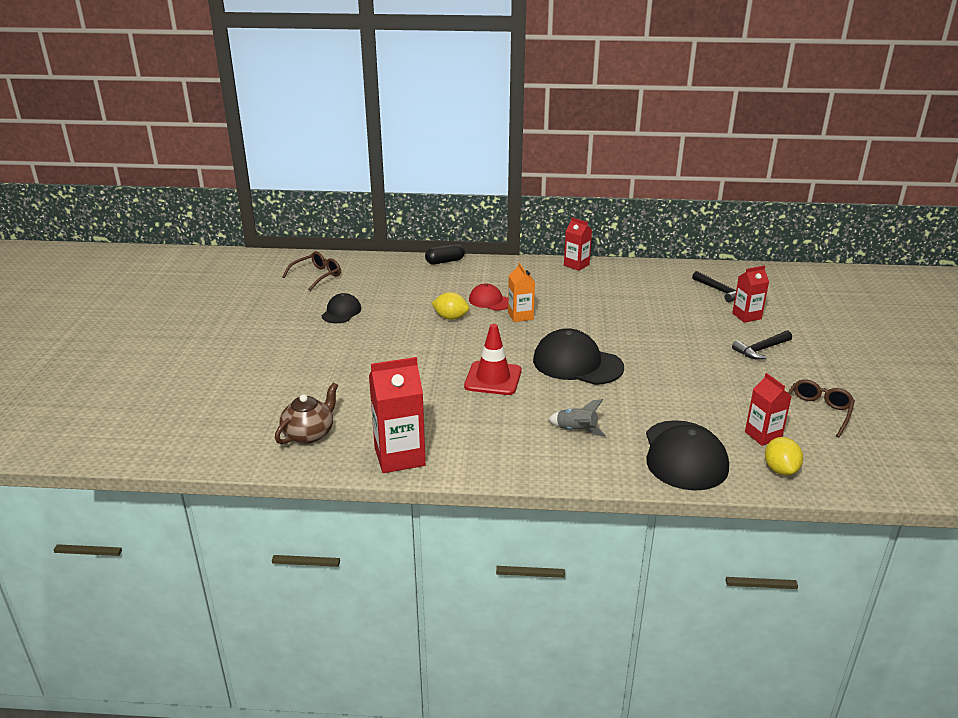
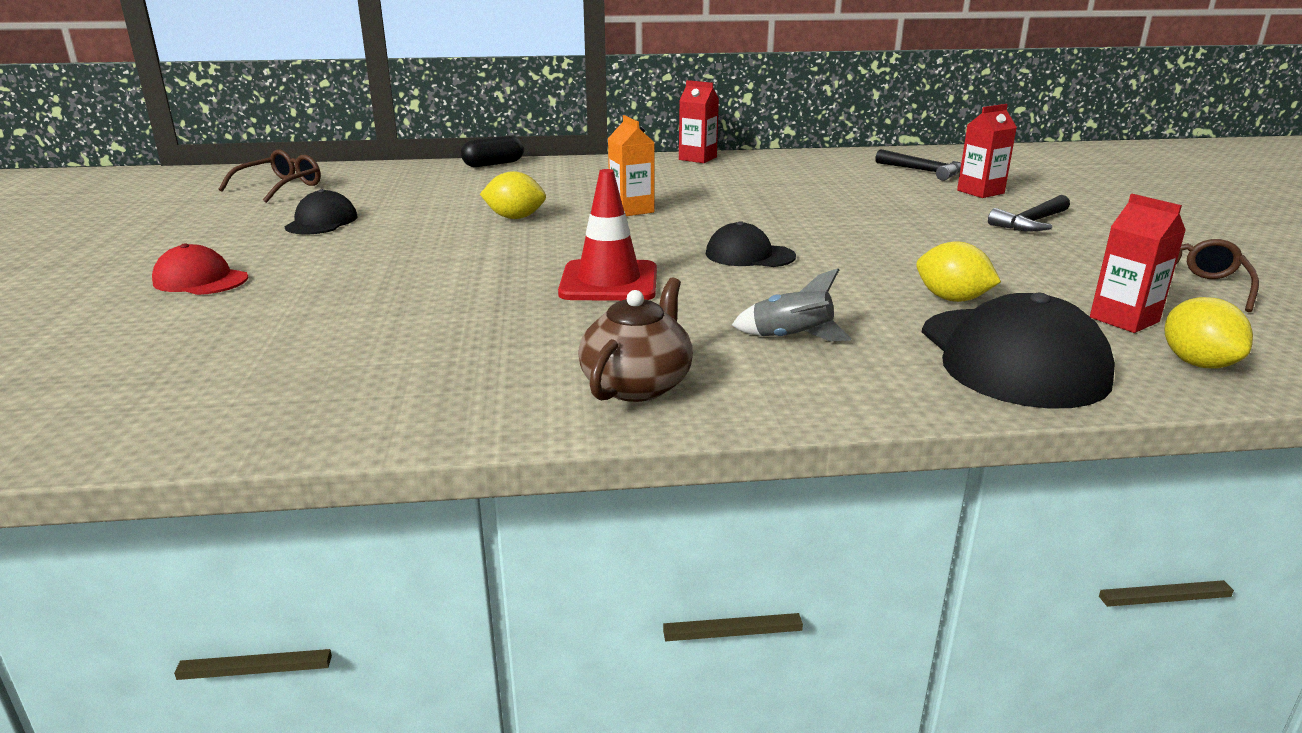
camera: 10 degrees left, 5 degrees down
(309, 434) = (244, 385): brown teapot -> brown teapot (637, 385)
(399, 456) = (445, 406): red carton -> none
(490, 301) = (576, 197): red cap -> red cap (200, 280)
(577, 364) = (749, 255): black cap -> black cap, size x0.56
(676, 410) = (952, 299): none -> yellow lemon

